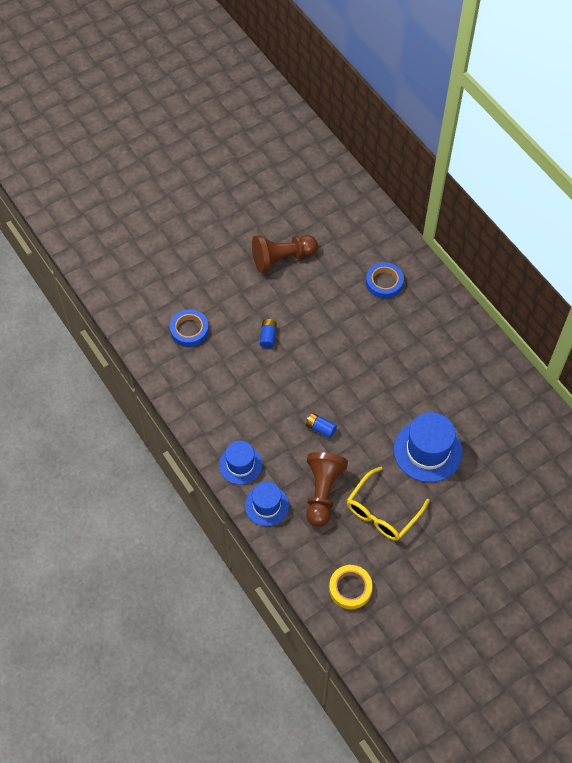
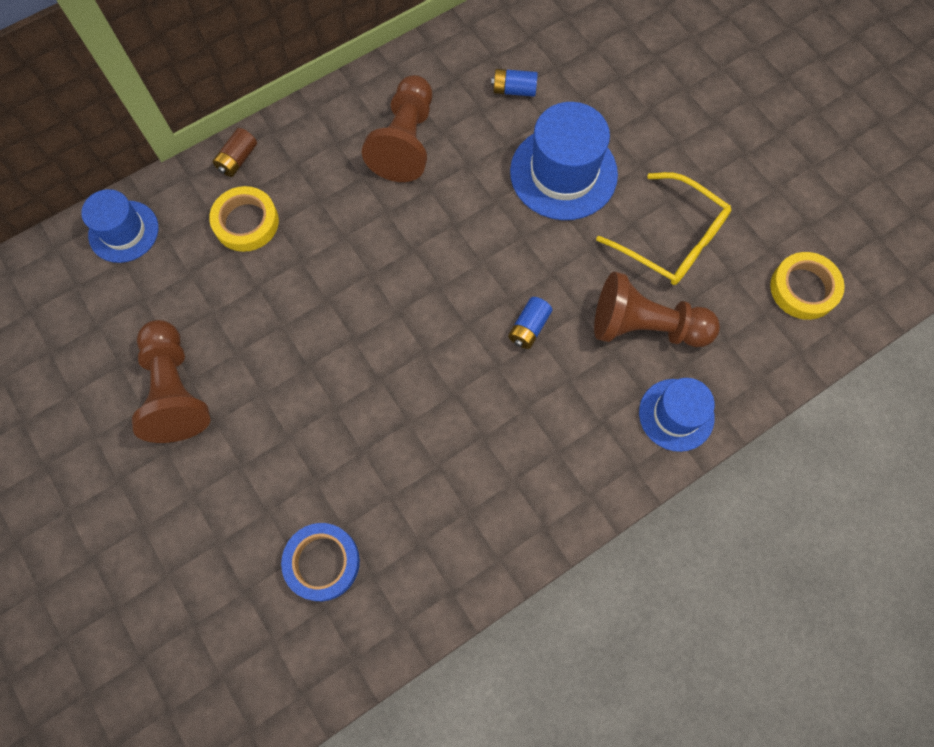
camera: 90 degrees left, 10 degrees up
(240, 464) = (603, 460): blue hat -> blue hat (123, 231)
(268, 337) = (345, 414): blue battery -> blue battery (514, 90)
(384, 282) = (246, 222): blue tape -> yellow tape
(426, 275) = (238, 159): none -> brown battery
(444, 362) = (405, 142): none -> brown pawn

